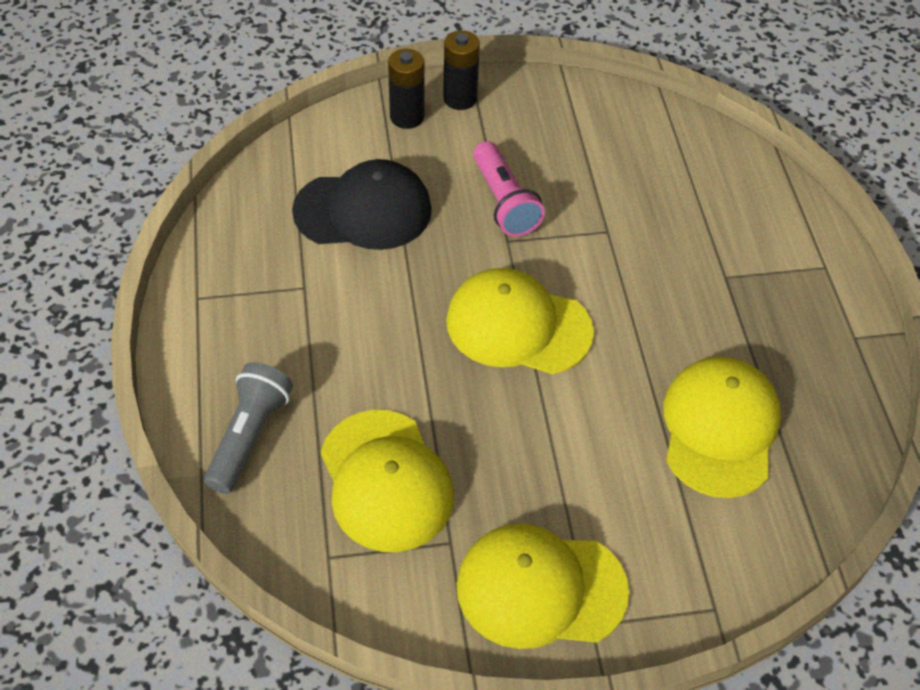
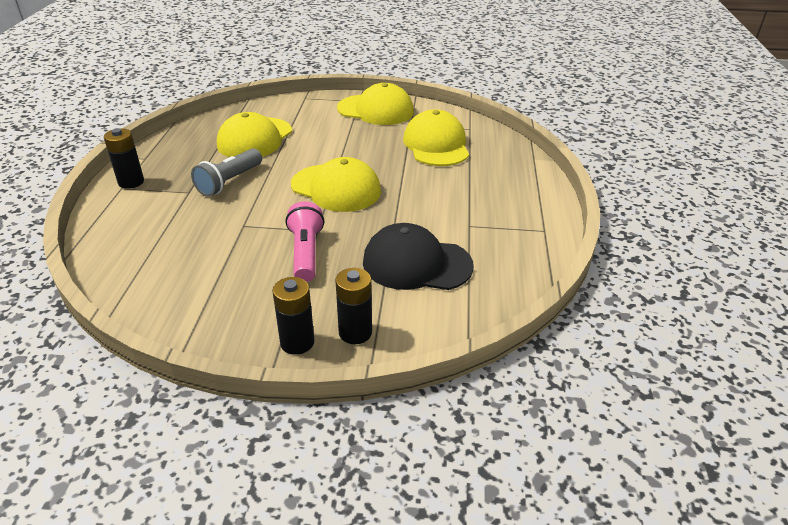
camera: 165 degrees left, 15 degrees down
(249, 436) = (507, 167): grey flashlight -> grey flashlight (229, 182)
(823, 280) = (131, 182): none -> black battery

